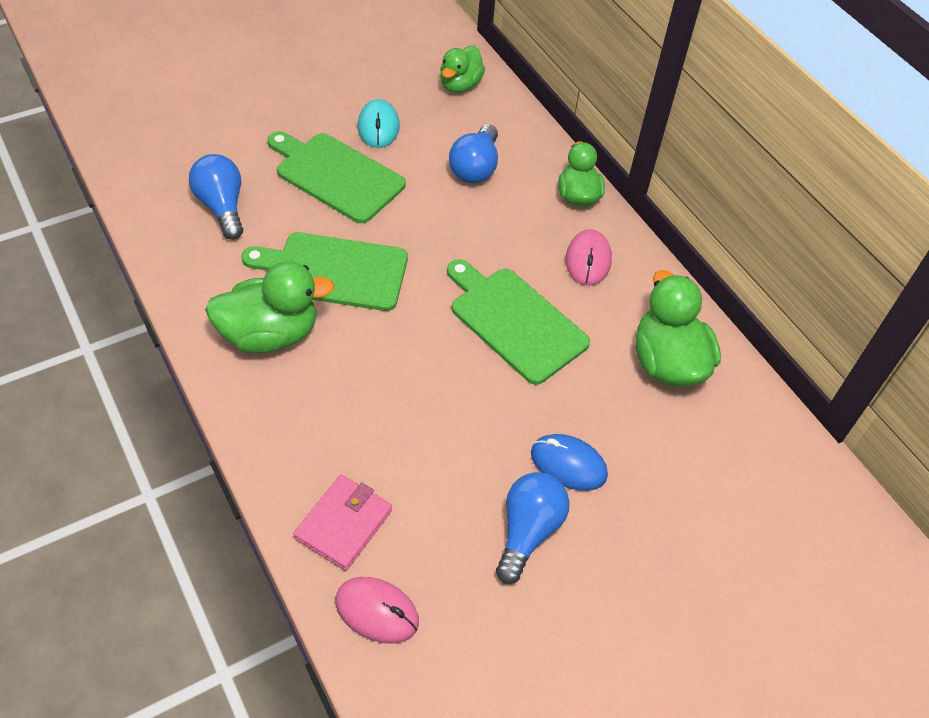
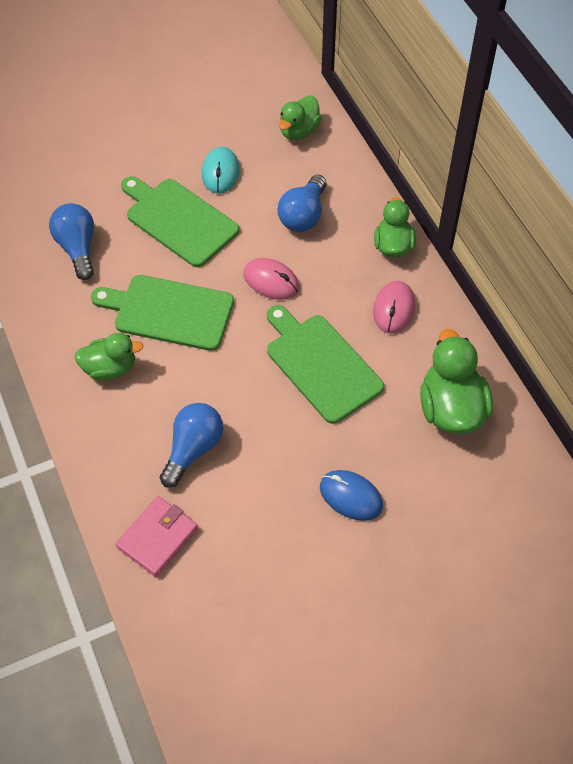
camera: 10 degrees right, 5 degrees up
(270, 334) = (110, 368): green duck -> green duck, size x0.65
(377, 611) = (177, 612): pink mouse -> pink mouse (271, 281)
(528, 531) = (309, 552): blue light bulb -> blue light bulb (193, 449)

